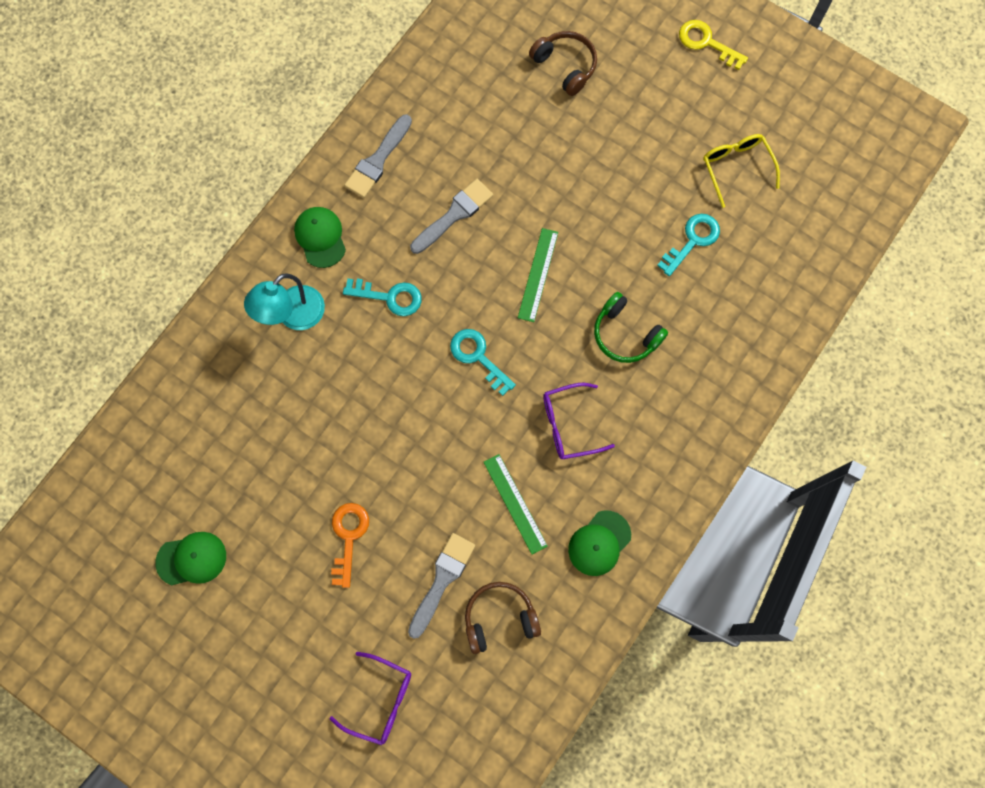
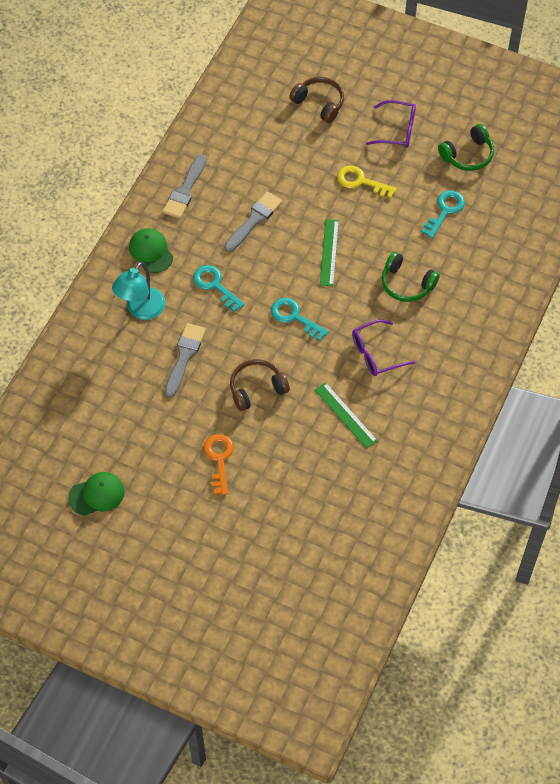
camera: 10 degrees left, 15 degrees down
(381, 700) = (269, 569): purple glasses -> purple glasses (397, 130)
(389, 297) = (215, 285): turquoise key -> turquoise key turned 135 degrees counterclockwise
(442, 580) = (299, 478): grey brush -> grey brush (184, 356)
(499, 618) = (350, 497): brown headphones -> brown headphones (256, 388)
(599, 543) = (417, 432): green cap -> none
(706, 43) = (426, 71): yellow key -> yellow key (361, 181)
(736, 167) = (468, 155): yellow glasses -> green headphones

